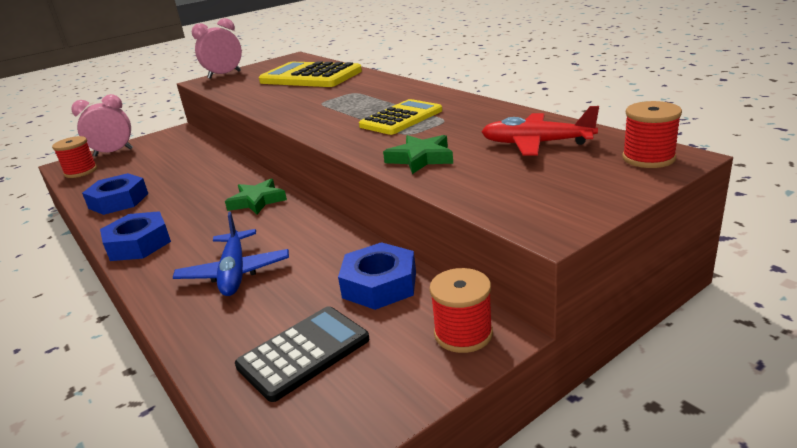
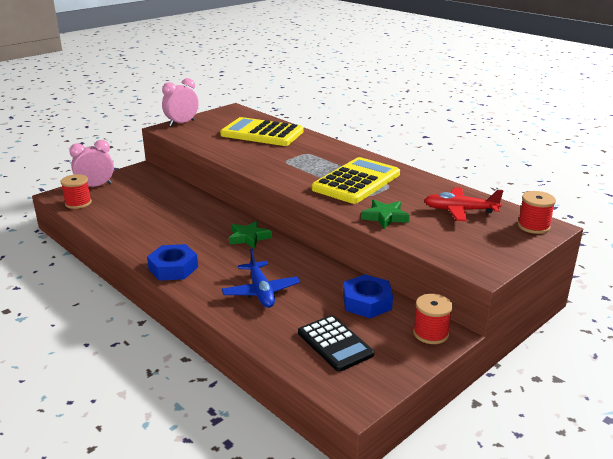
camera: 10 degrees left, 0 degrees up
(119, 201) = (132, 232): blue nut -> none
(303, 353) = (335, 343): black calculator -> black calculator turned 105 degrees clockwise
(401, 118) = (356, 181): yellow calculator -> yellow calculator, size x1.55

